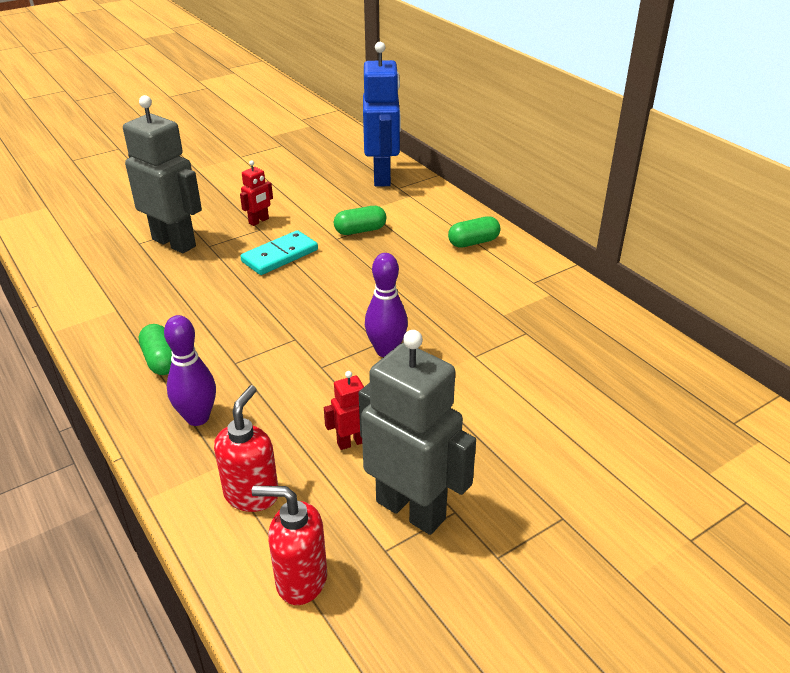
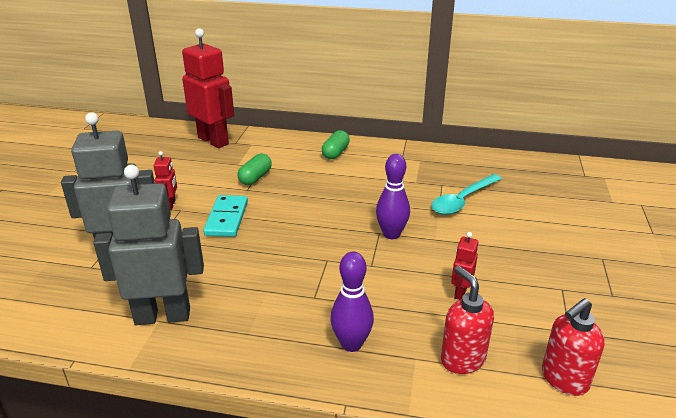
camera: 45 degrees left, 5 degrees down
(161, 360) = (260, 329): green capsule -> none
(382, 177) = (213, 141): blue robot -> red robot
(411, 509) = (545, 303): grey robot -> grey robot (163, 316)
(517, 361) = (462, 200): none -> turquoise spoon

